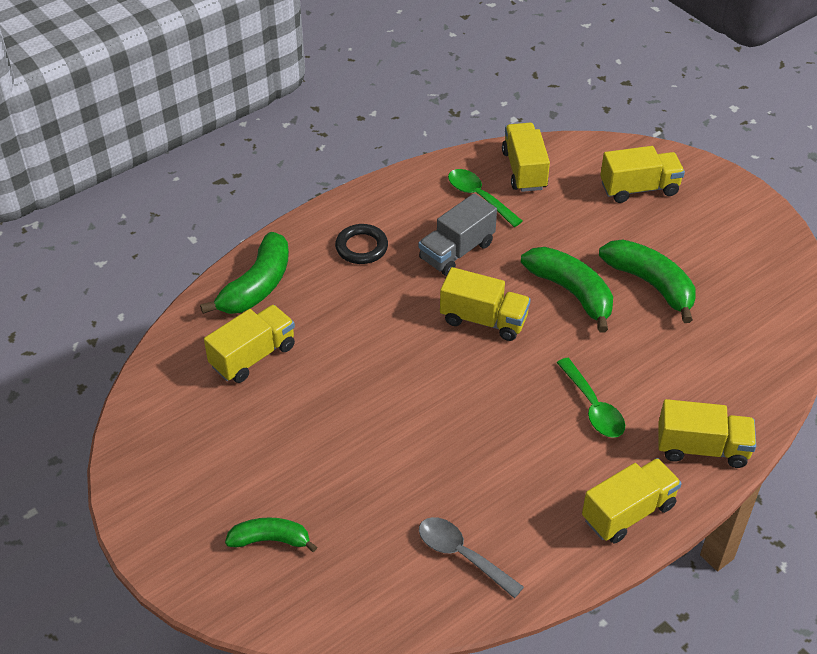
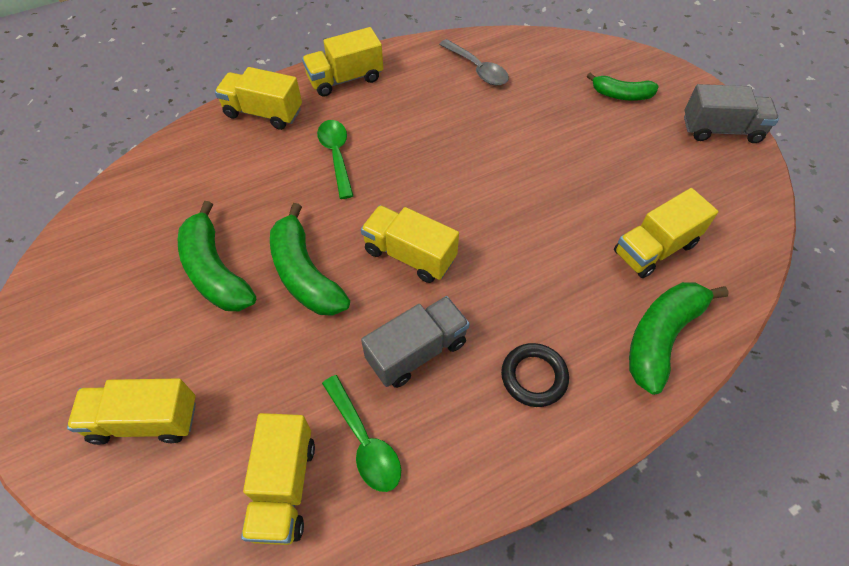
camera: 170 degrees left, 10 degrees up
(153, 504) = (721, 130): none -> grey truck

